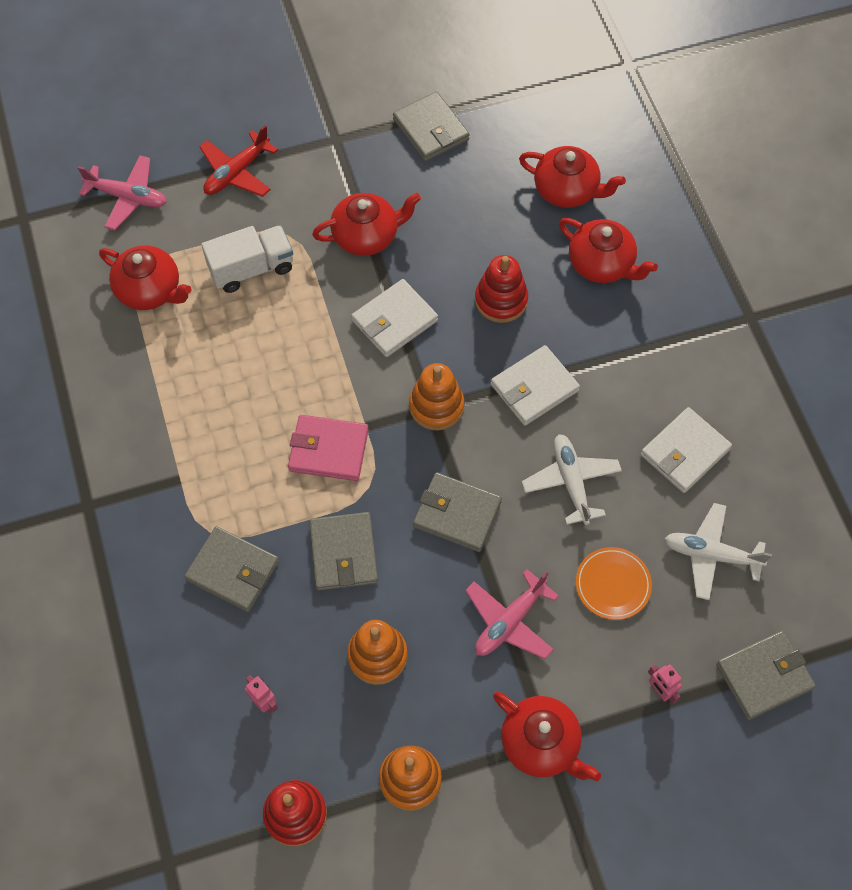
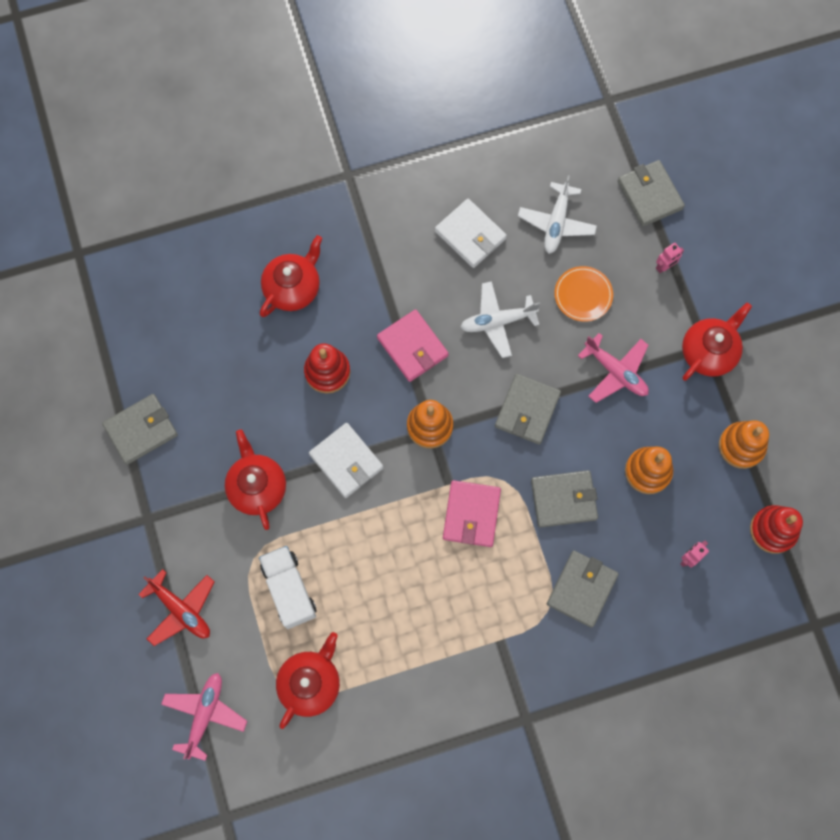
camera: 90 degrees left, 10 degrees up
(534, 388) = (412, 347): white wallet -> pink wallet
(567, 190) = (215, 313): red teapot -> none

